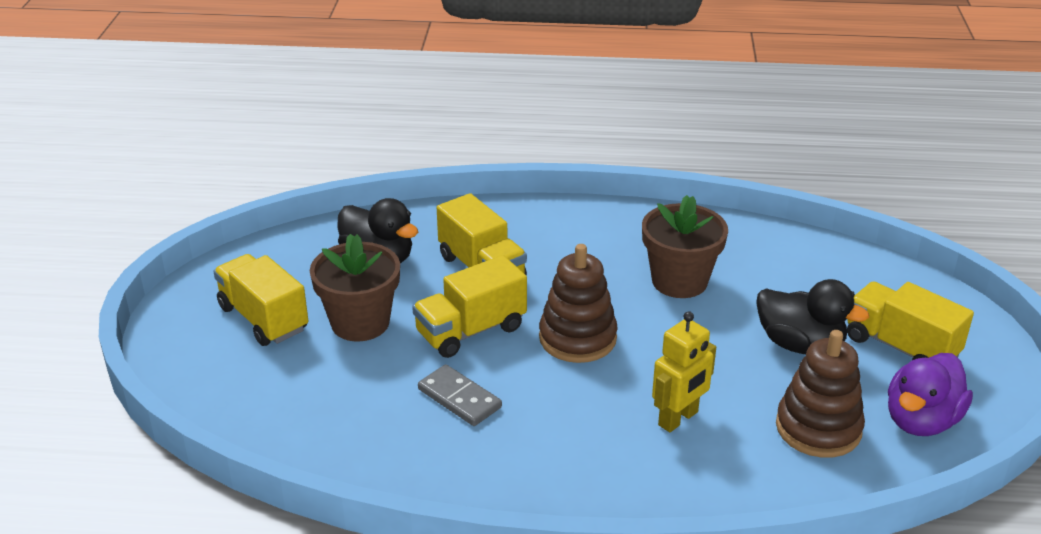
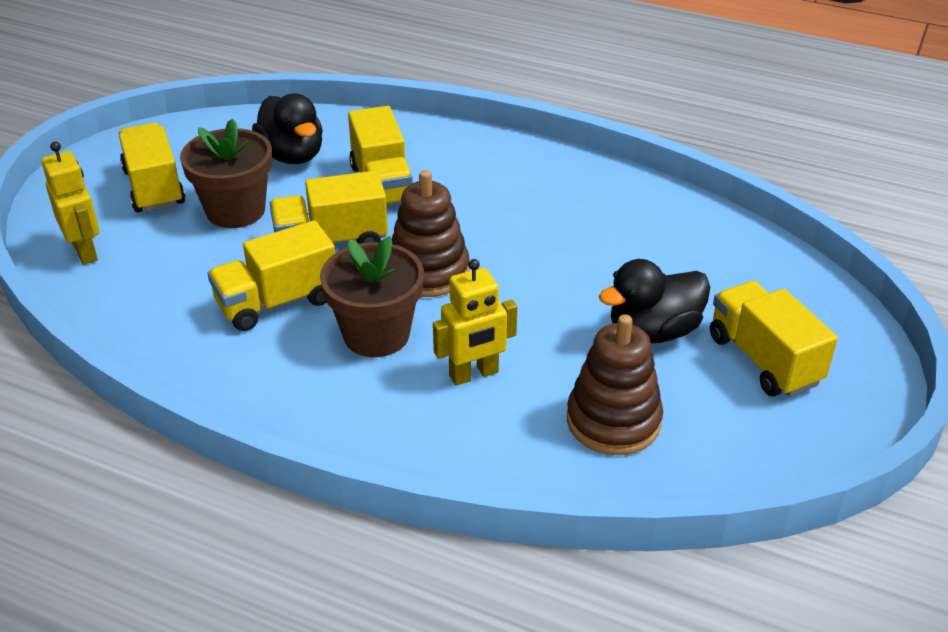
camera: 20 degrees right, 5 degrees up
(238, 395) = (85, 251): none -> yellow robot
(459, 398) = (277, 302): grey domino -> yellow truck
(679, 281) = (569, 239): brown flower pot -> brown flower pot (376, 334)
(800, 344) = (653, 331): black duck -> black duck turned 105 degrees clockwise
(921, 421) = (733, 442): purple duck -> none

